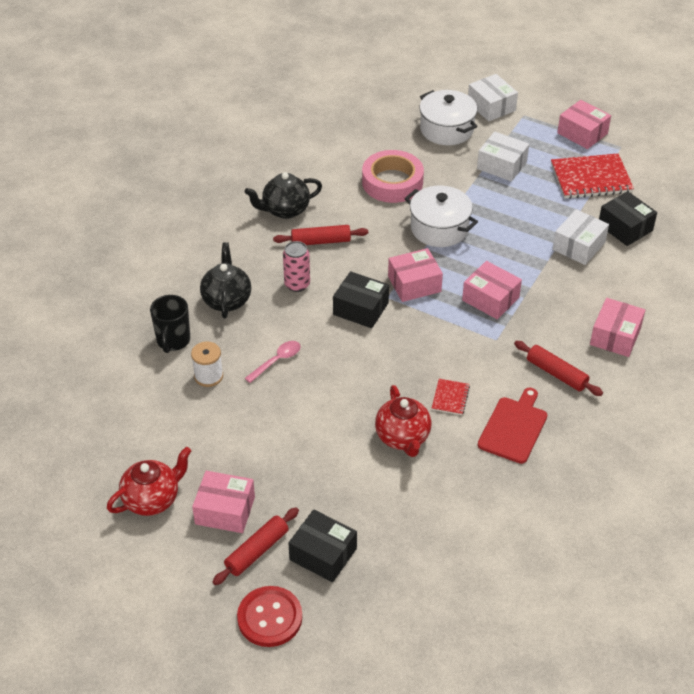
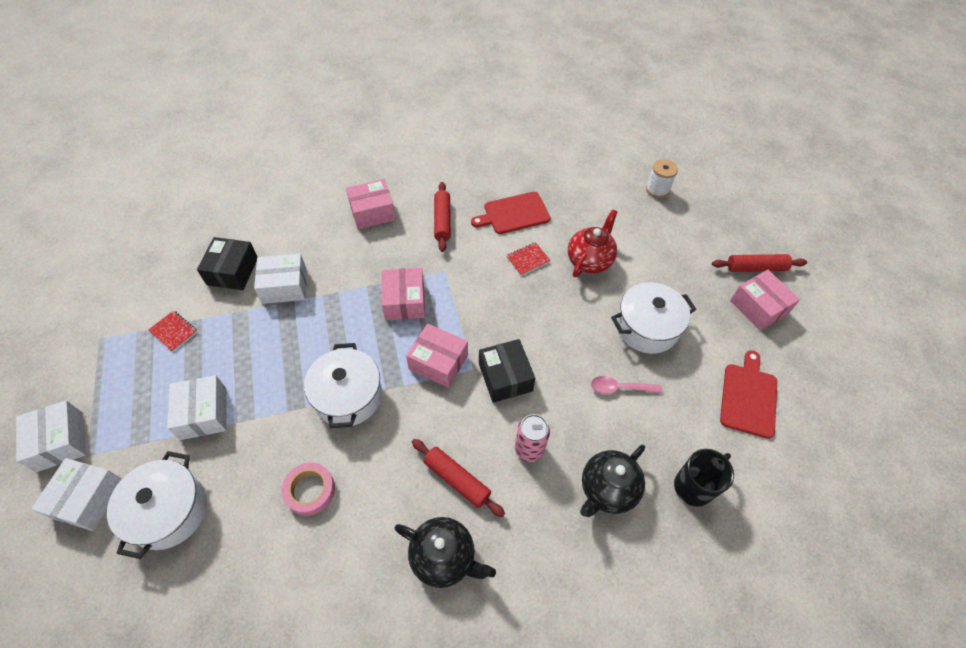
camera: 135 degrees left, 10 degrees up
(152, 499) = (809, 354): red teapot -> none
(178, 426) = (749, 397): none -> red cutting board
(208, 376) = (689, 421): white spool -> white spool (657, 189)
(270, 618) = (777, 230): red button -> none
(300, 418) = (647, 328): none -> white pot
(323, 554) = (713, 237): black box -> none
(392, 182) = (310, 490): pink tape -> pink tape, size x0.61
(546, 108) = (60, 441): none -> white box
(582, 133) = (94, 382): pink box -> none
(591, 178) = (174, 331): red notebook -> red notebook, size x0.48

